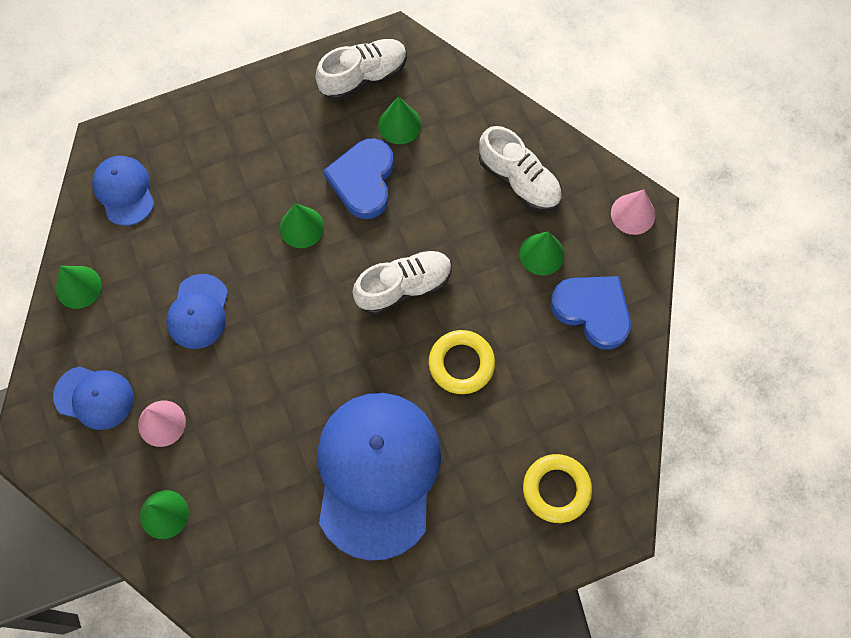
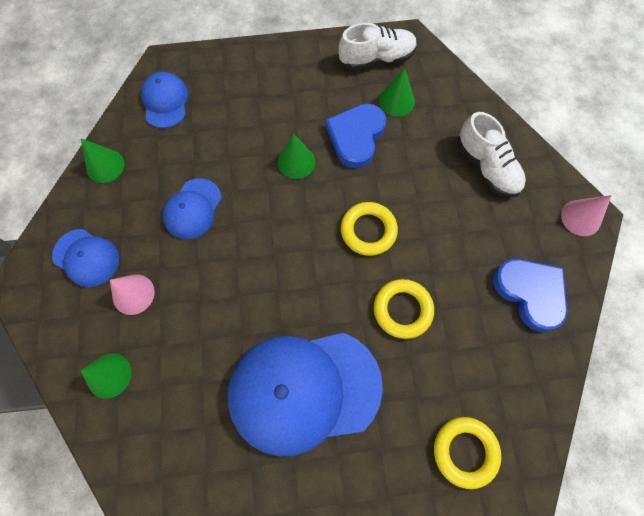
camera: 15 degrees right, 0 degrees up
(377, 474) = (304, 390): blue cap -> blue cap turned 120 degrees counterclockwise
(404, 287) = (368, 230): white shoe -> yellow ring
(542, 254) = (494, 232): green cone -> none

